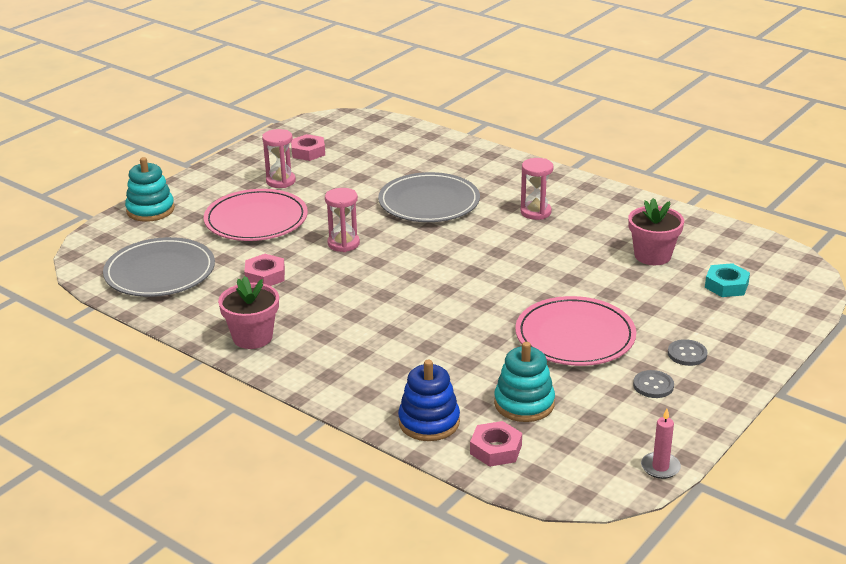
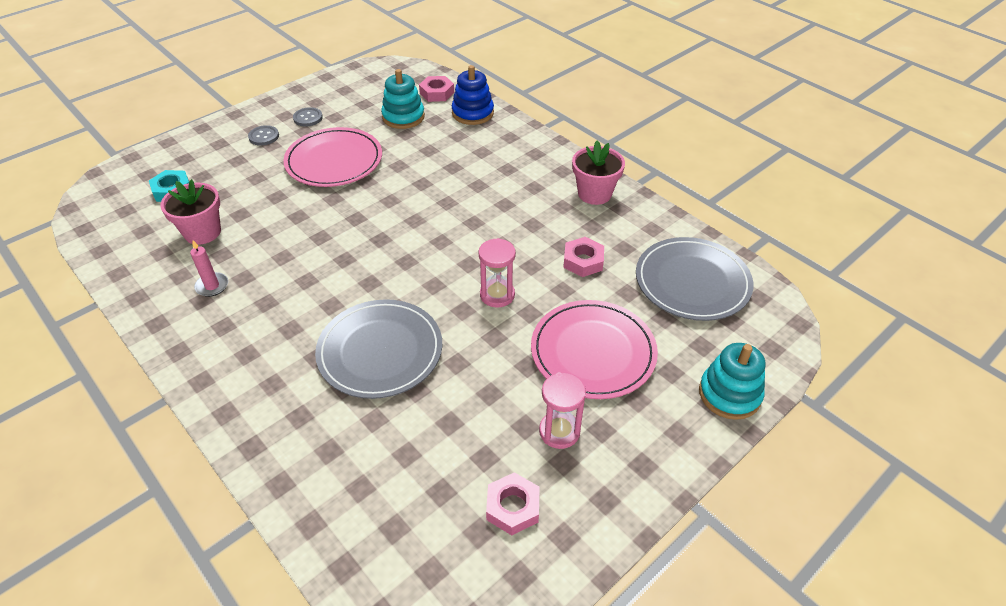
camera: 170 degrees left, 15 degrees up
(535, 212) = (269, 313): pink hourglass -> none
(660, 467) = (345, 73): pink candle -> pink candle (212, 286)

